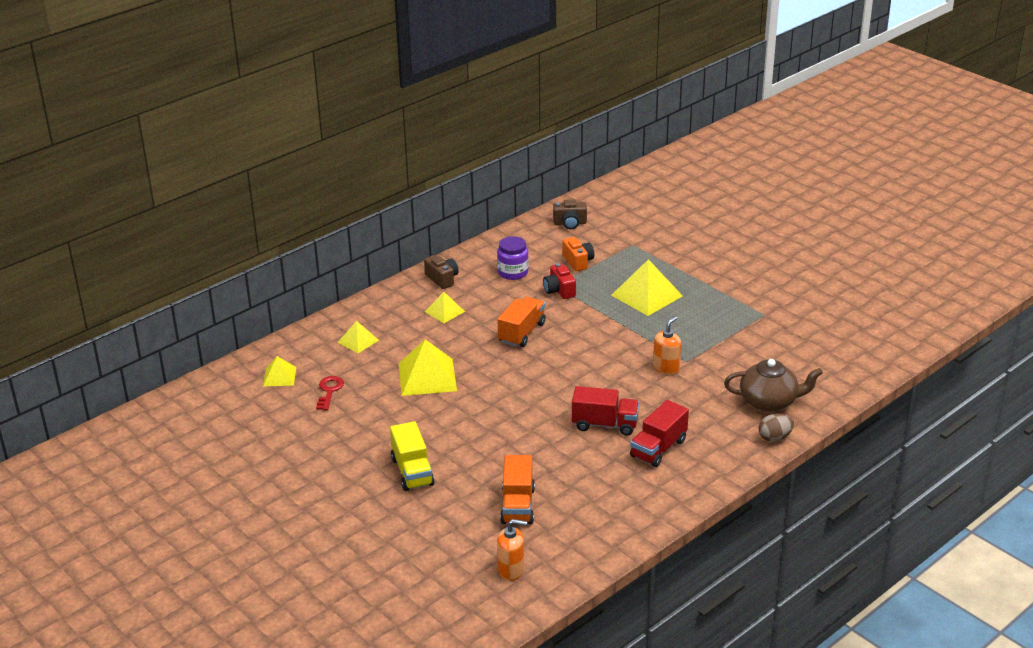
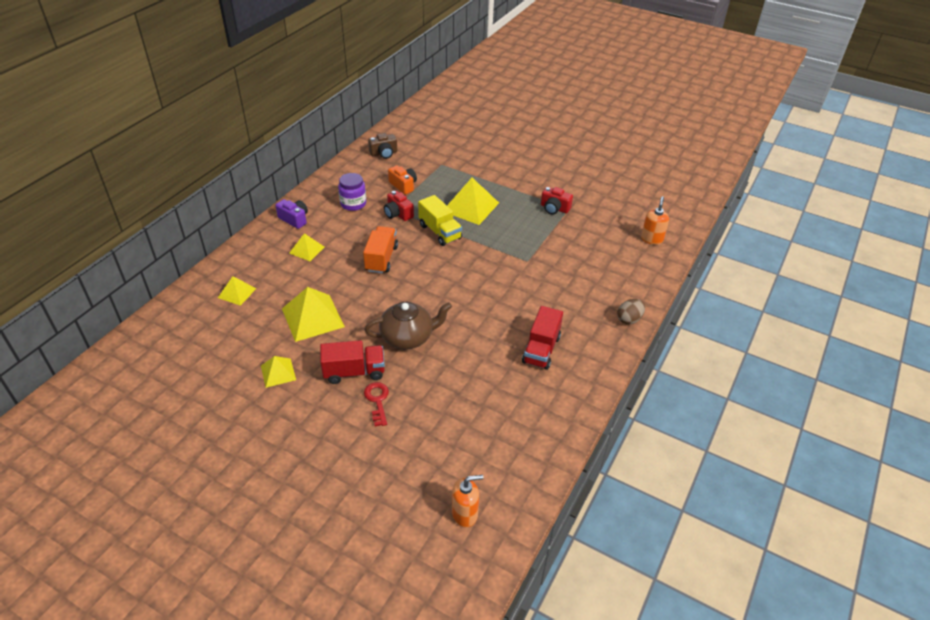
camera: 20 degrees left, 10 degrees up
(279, 376) = (171, 344): yellow pyramid -> yellow pyramid (278, 372)
(329, 391) = (224, 350): red key -> red key (377, 401)
(412, 471) = (332, 422): yellow truck -> yellow truck (440, 232)
(442, 279) = (294, 219): brown camera -> purple camera
(517, 505) = (443, 438): orange truck -> none
(605, 424) = (486, 335): red truck -> red truck (354, 372)
(666, 368) = (514, 270): orange soap dispenser -> orange soap dispenser (652, 239)
(747, 312) = (554, 208): none -> red camera
(769, 402) = (609, 286): brown teapot -> brown teapot (408, 337)

